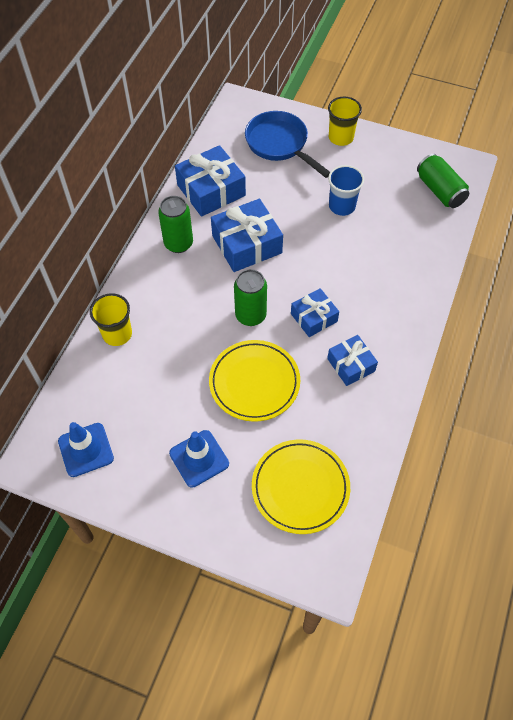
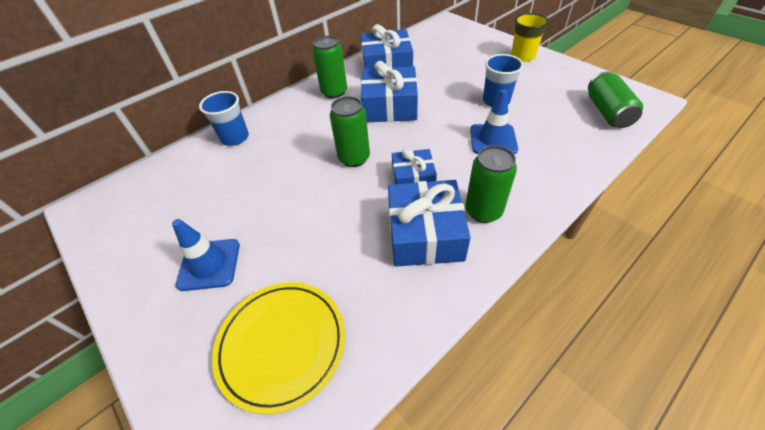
camera: 30 degrees right, 10 degrees down
(86, 450) = (129, 216): blue traffic cone -> blue traffic cone (493, 139)
(117, 334) = (235, 138): yellow cup -> blue cup
(254, 382) = (315, 214): yellow plate -> none
(280, 144) = (464, 51): blue pan -> none
(351, 365) = (425, 234): blue gift -> blue gift, size x1.64
(384, 328) = (483, 211): none -> green can

